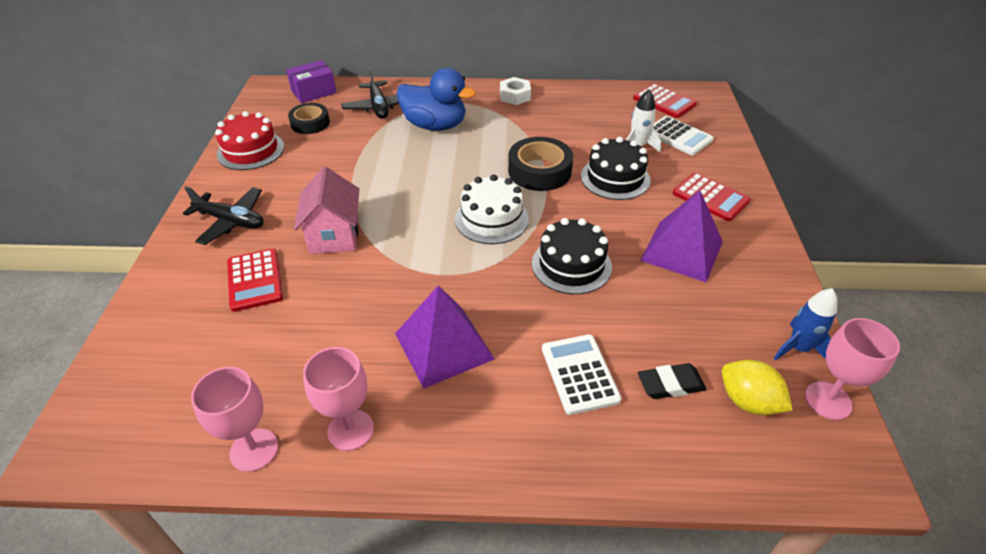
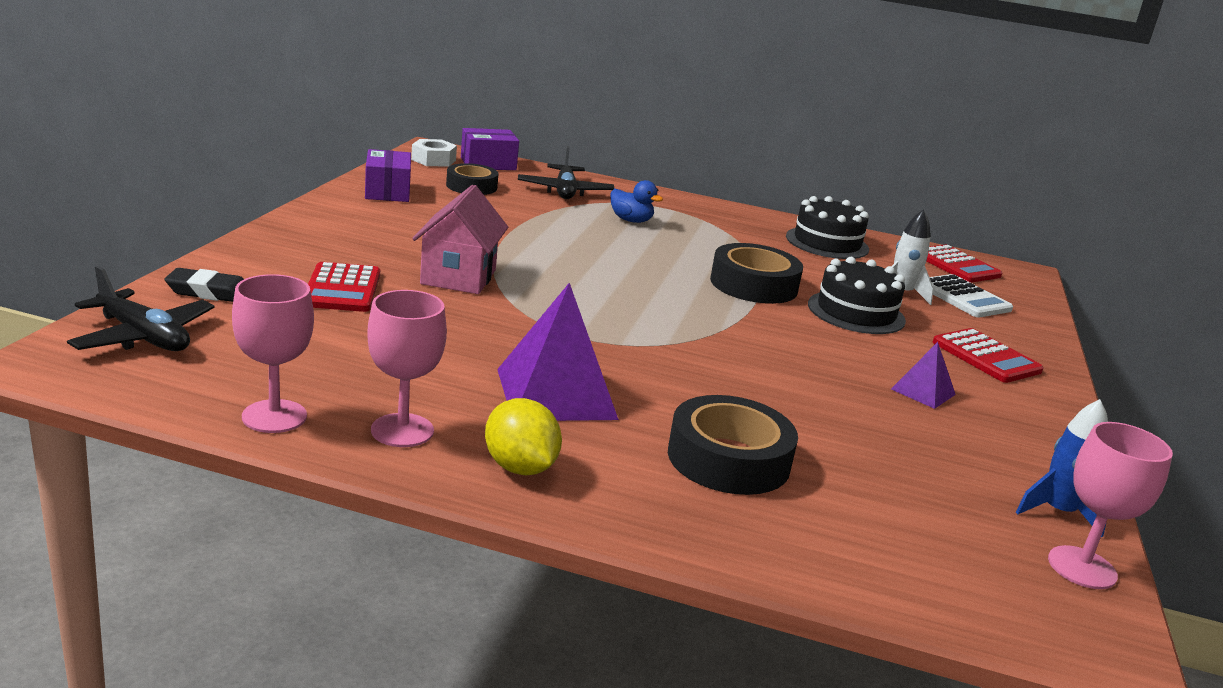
camera: 10 degrees right, 20 degrees down
(231, 221) = (336, 239): black plane -> black plane (143, 337)
(251, 150) = (387, 191): red cake -> purple box
(435, 125) = (631, 220): blue duck -> blue duck, size x0.52
(491, 219) = (670, 308): white cake -> none
(515, 96) = (749, 219): white nut -> white nut (433, 160)
(571, 265) = (760, 369): black cake -> black cake (827, 243)
(579, 374) = (728, 459): white calculator -> black tape
(670, 384) = (853, 498): black eraser -> black eraser (209, 292)
(681, 250) = (923, 391): purple pyramid -> purple pyramid, size x0.51
(748, 401) = (960, 539): yellow lemon -> yellow lemon (520, 467)

